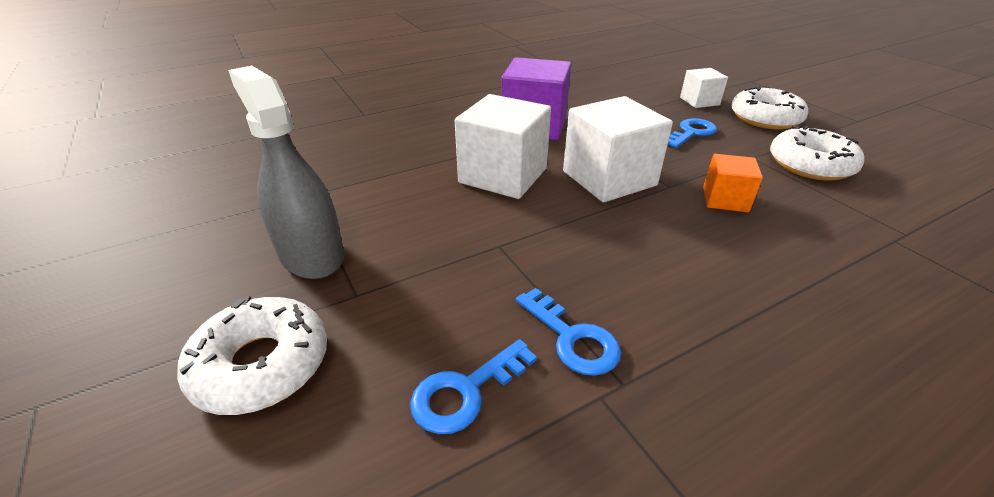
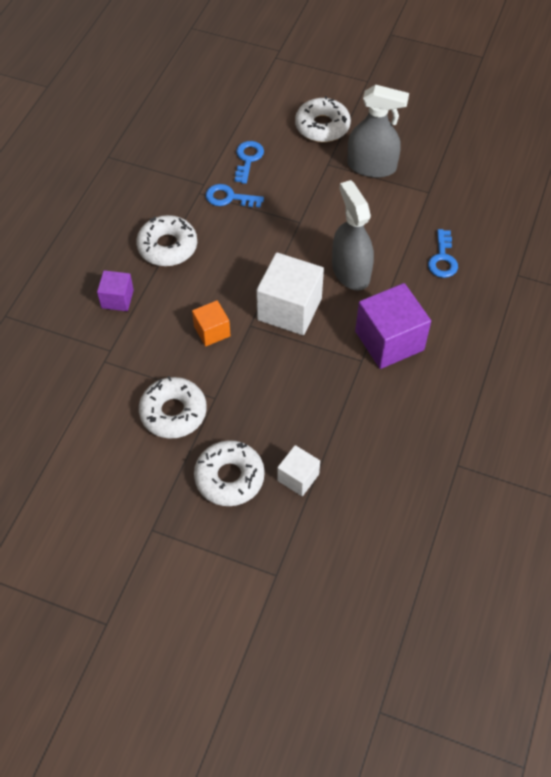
camera: 140 degrees right, 20 degrees up
(503, 175) = (350, 271): white cube -> grey spray bottle
(691, 133) = (273, 407): blue key -> blue key (442, 259)
(746, 320) = (167, 247): none -> white donut
(874, 291) = (117, 299): none -> purple cube

